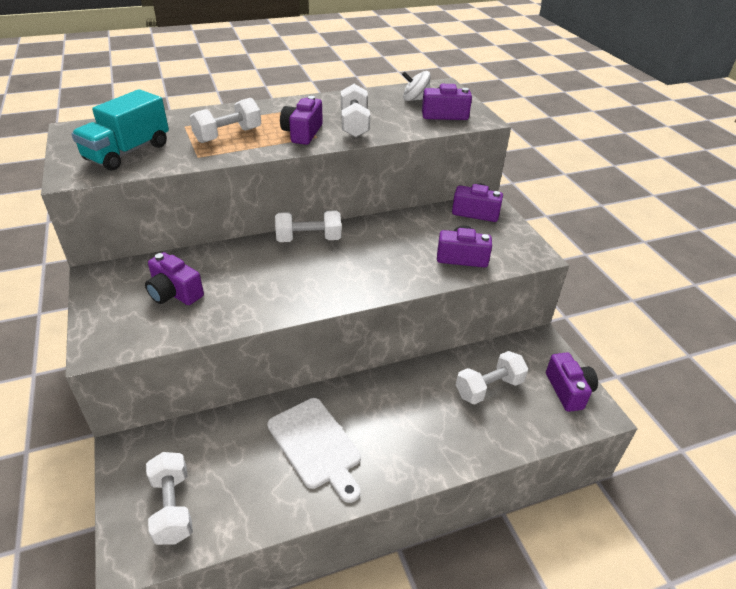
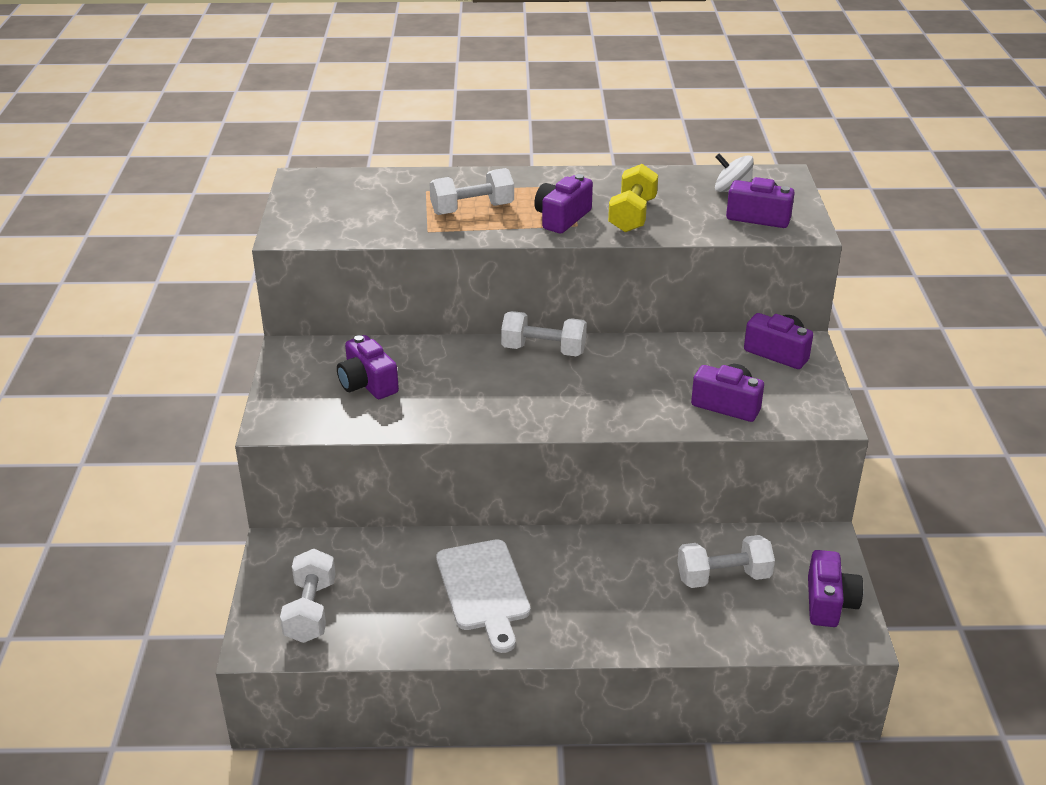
camera: 20 degrees right, 5 degrees down
(128, 152) = (353, 215): turquoise truck -> none
(354, 124) = (632, 215): white dumbbell -> yellow dumbbell

